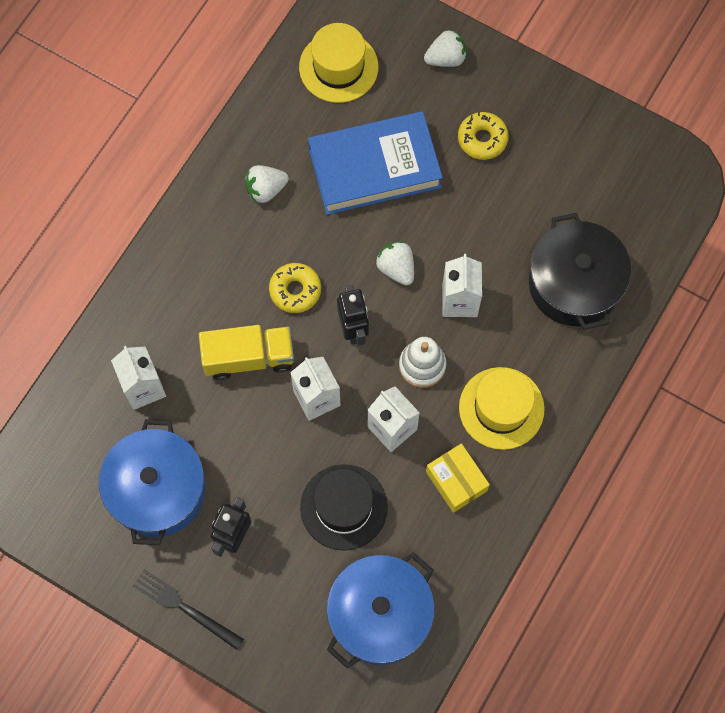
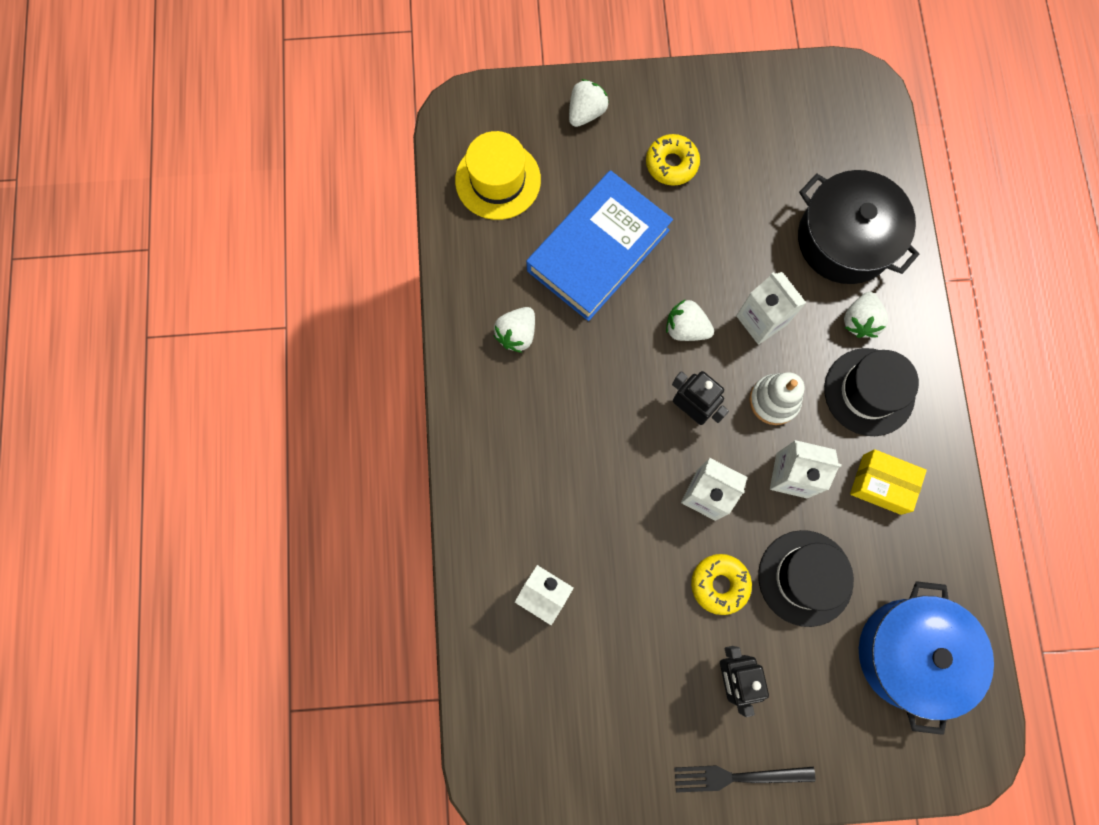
camera: 35 degrees left, 5 degrees up
(157, 490) = (629, 683): blue pot -> none
(249, 358) = (618, 500): yellow truck -> none
(295, 290) = (613, 409): yellow donut -> yellow donut (719, 584)
(501, 408) = (869, 392): yellow hat -> black hat
(537, 352) = (860, 321): none -> white strawberry

